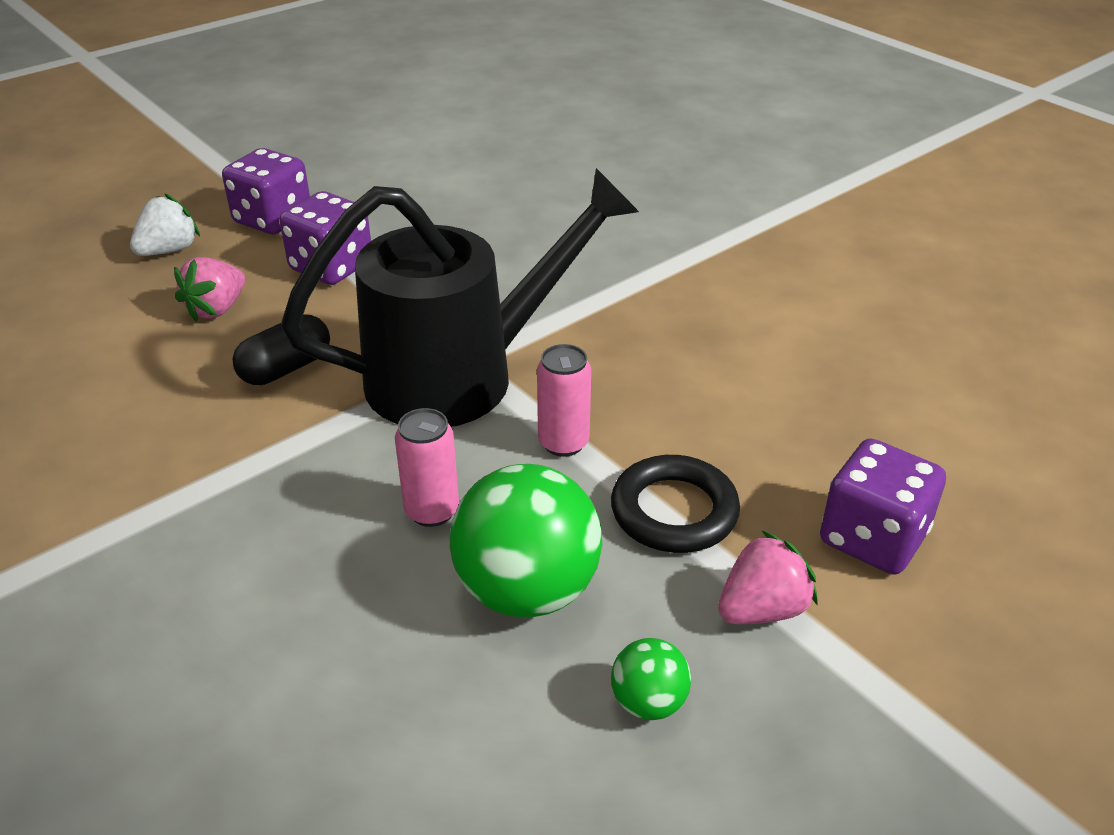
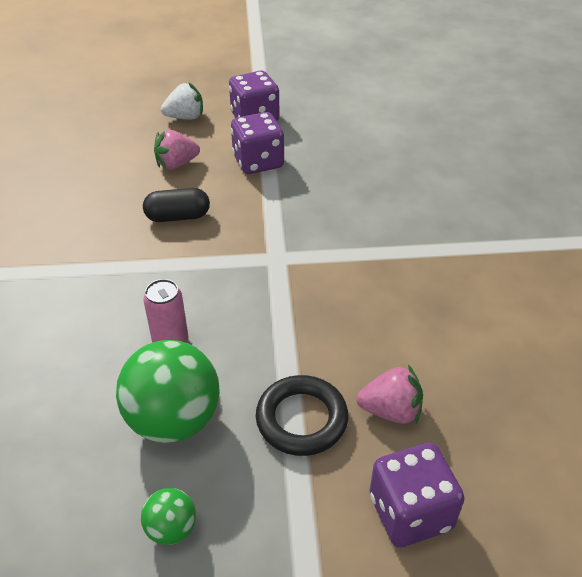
camera: 35 degrees right, 5 degrees up
(461, 375) = (264, 265): black watering can -> none
(563, 443) = (280, 339): pink can -> none
(762, 609) = (291, 514): pink strawberry -> pink strawberry (391, 411)

